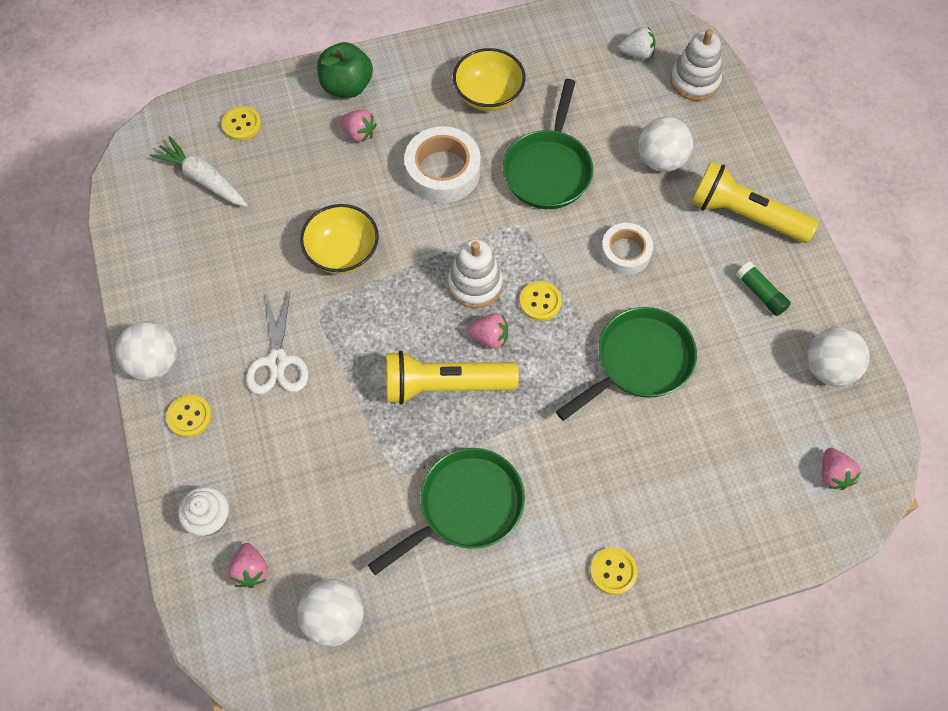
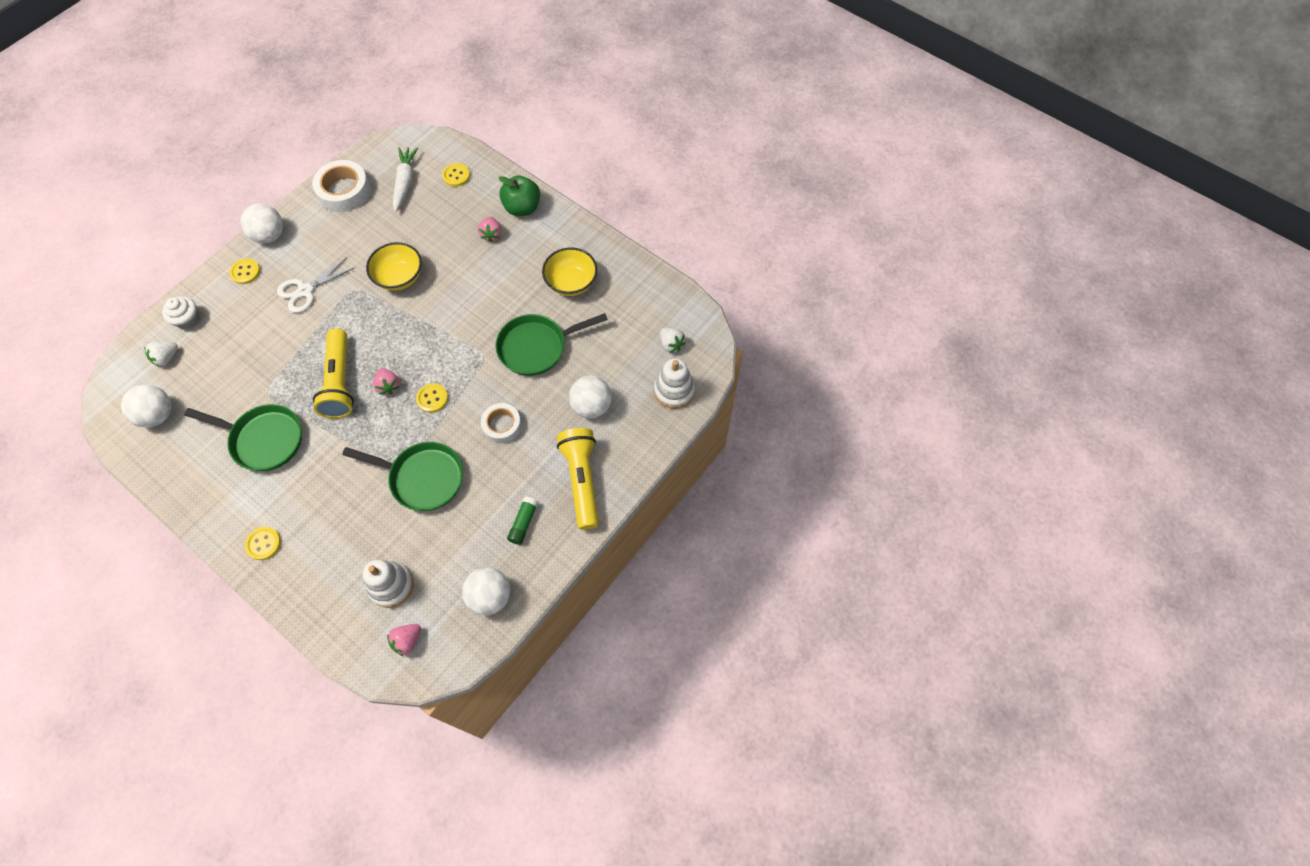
camera: 55 degrees right, 0 degrees up
(251, 570) = (166, 358): pink strawberry -> white strawberry
(443, 171) = (494, 292): white tape -> white tape (344, 191)
(445, 385) = (340, 382): yellow flashlight -> yellow flashlight turned 150 degrees counterclockwise
(475, 284) = (422, 357): white stacking toy -> white stacking toy (391, 585)

